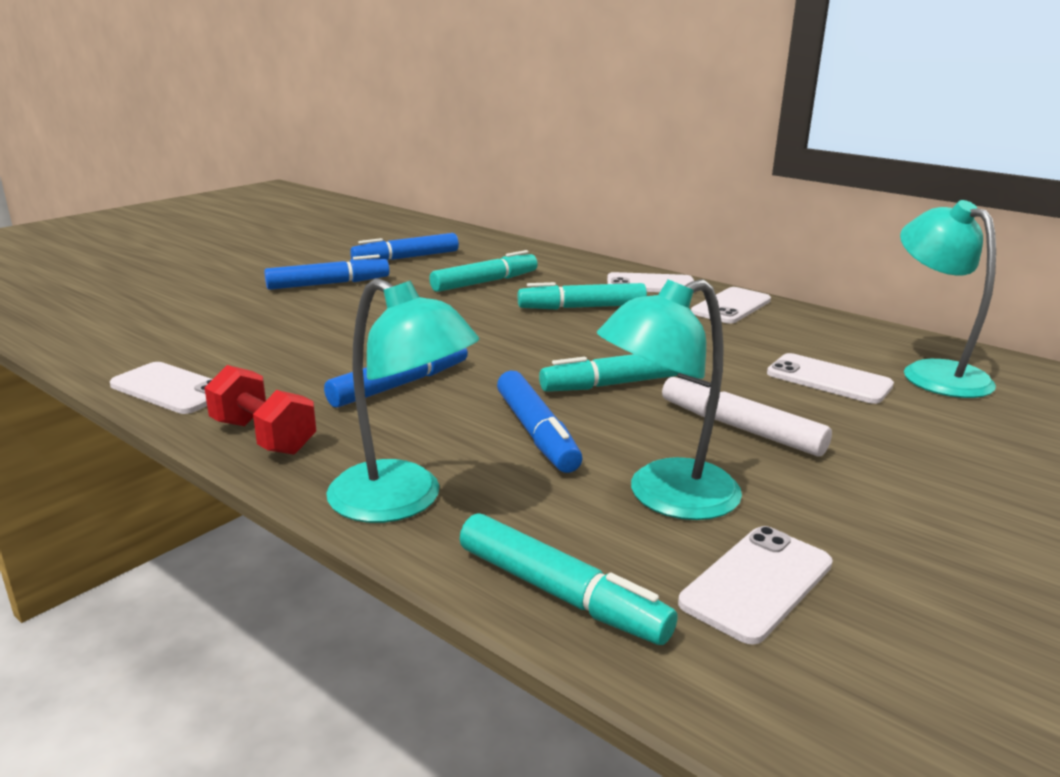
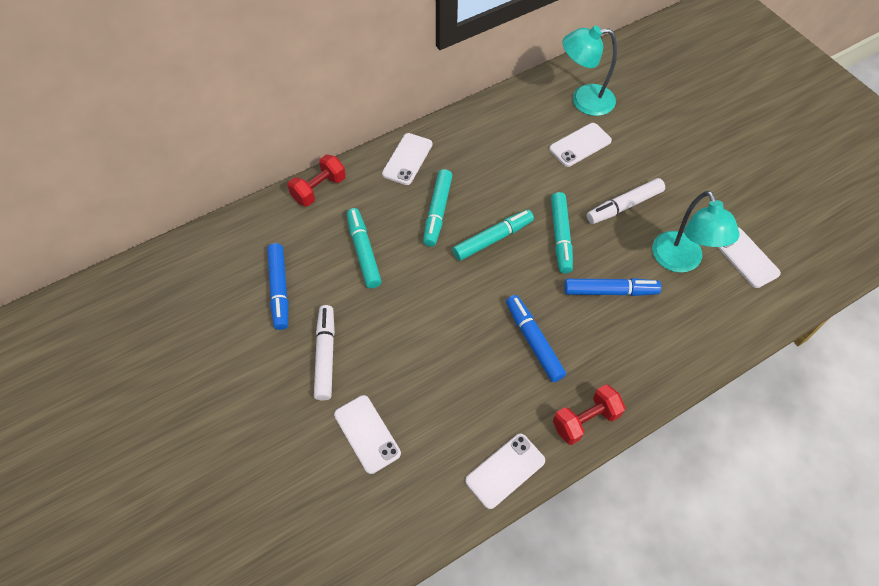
camera: 70 degrees left, 35 degrees up
(328, 284) = (325, 355): blue marker -> white marker
(402, 501) = (665, 365): turquoise lamp -> none
(557, 256) = (319, 189): none -> red dumbbell
(560, 594) = (744, 323): turquoise marker -> turquoise marker (493, 239)
(731, 306) = (463, 136): white phone -> white phone (367, 434)

